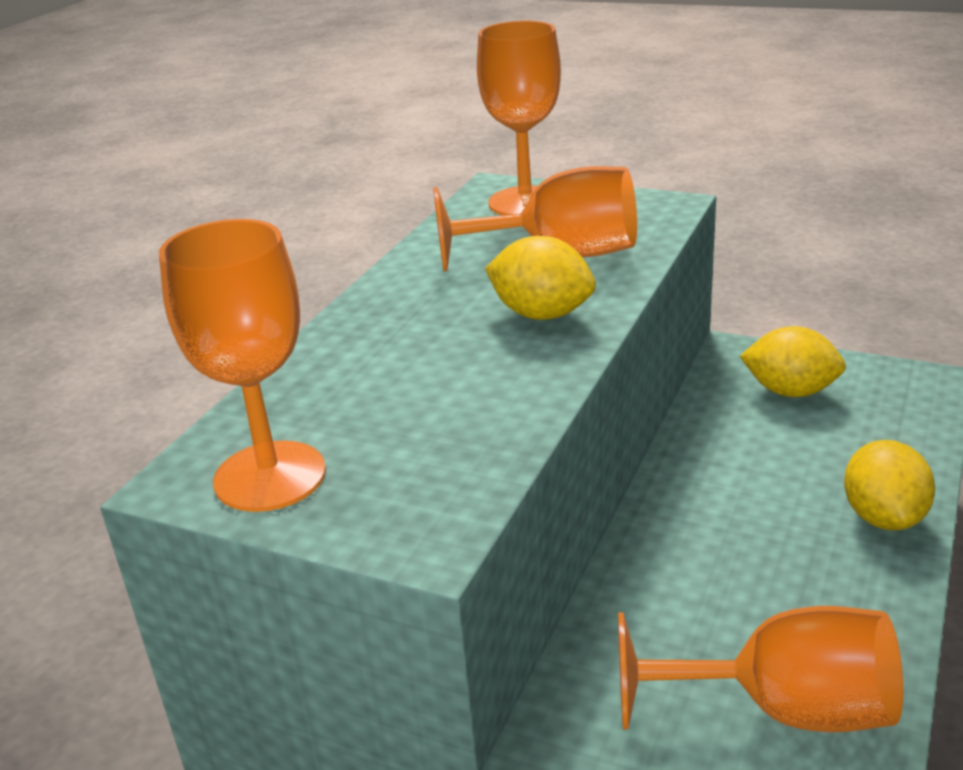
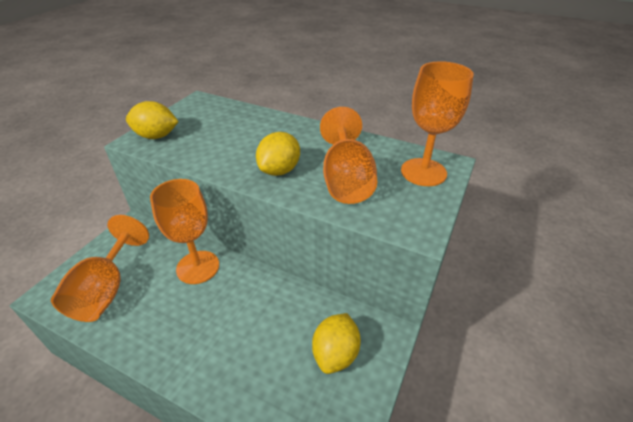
camera: 90 degrees right, 10 degrees up
(270, 476) = (191, 113): orange goblet -> orange goblet (198, 267)
(883, 517) = (199, 367): yellow lemon -> yellow lemon (156, 136)

